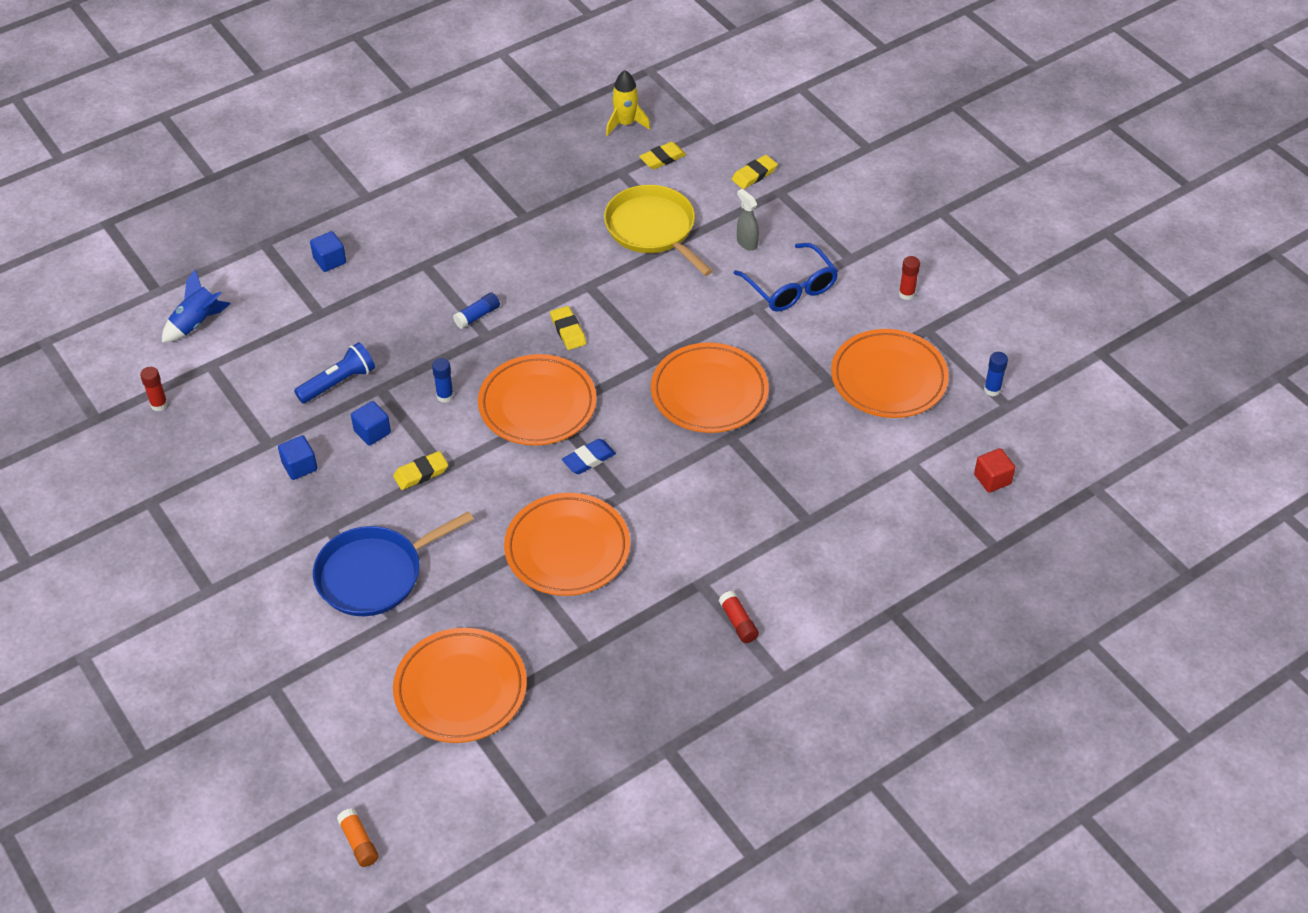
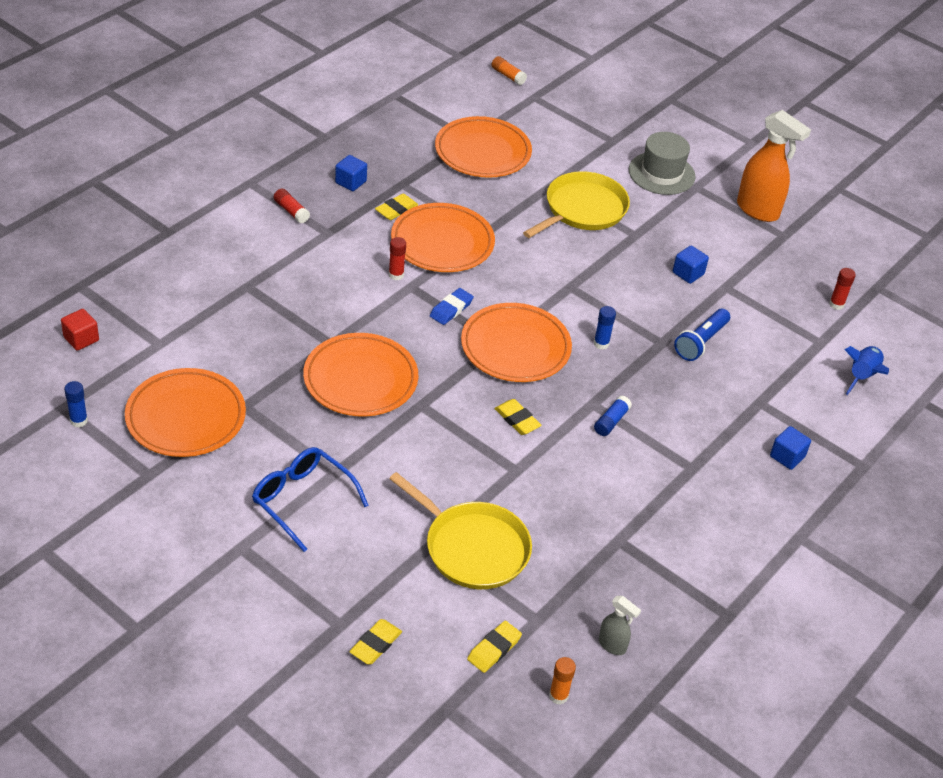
camera: 160 degrees right, 5 degrees down
(155, 542) = (758, 210): none -> orange spray bottle
(240, 619) = (661, 173): none -> grey hat
(372, 432) = (646, 306): blue cube -> blue cube (350, 182)
(374, 574) = (582, 209): blue pan -> yellow pan
(421, 473) = (587, 281): yellow eraser -> yellow eraser (396, 210)
(625, 124) = (558, 696): yellow rocket -> orange glue stick
(746, 243) = (362, 547): grey spray bottle -> grey spray bottle (612, 645)
(906, 294) = (173, 512): red glue stick -> red glue stick (396, 275)

